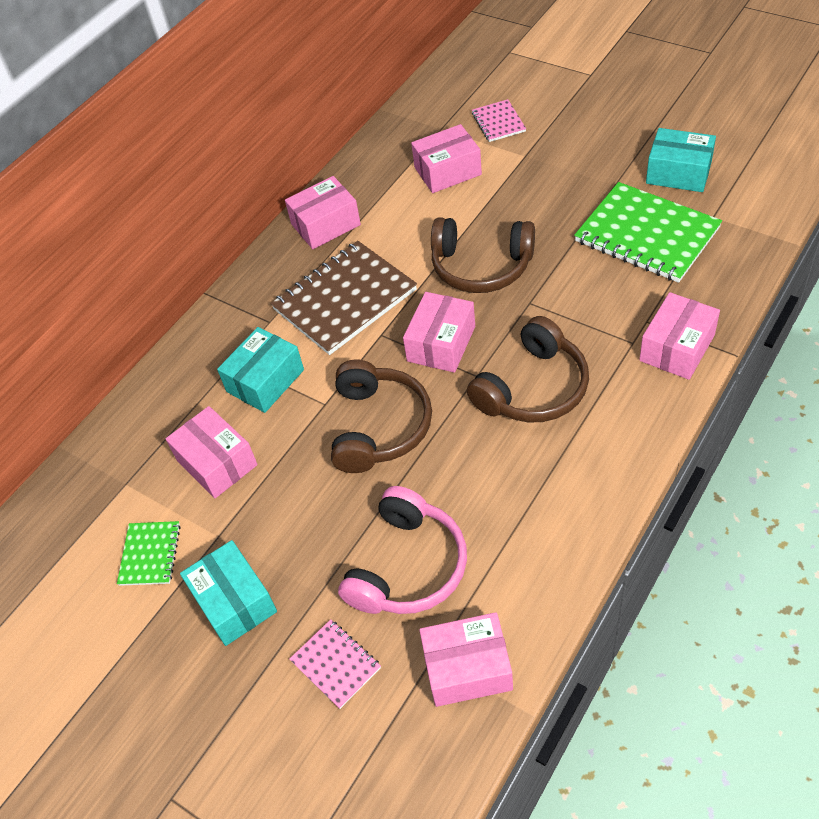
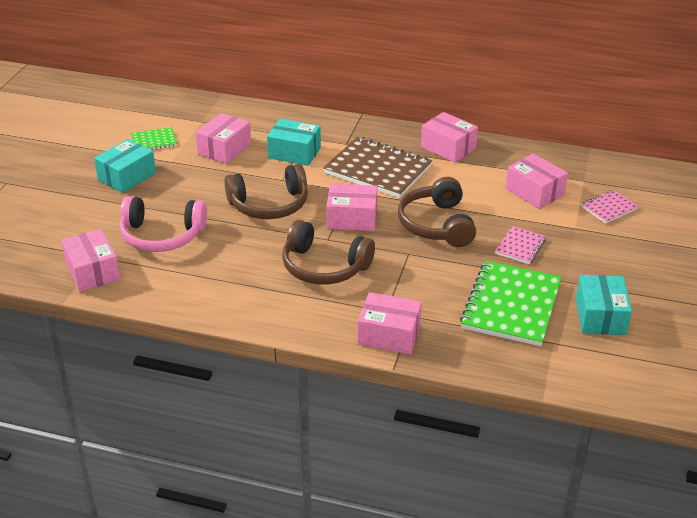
camera: 65 degrees right, 15 degrees down
(336, 664) = (90, 221): pink notebook -> pink notebook (520, 246)

